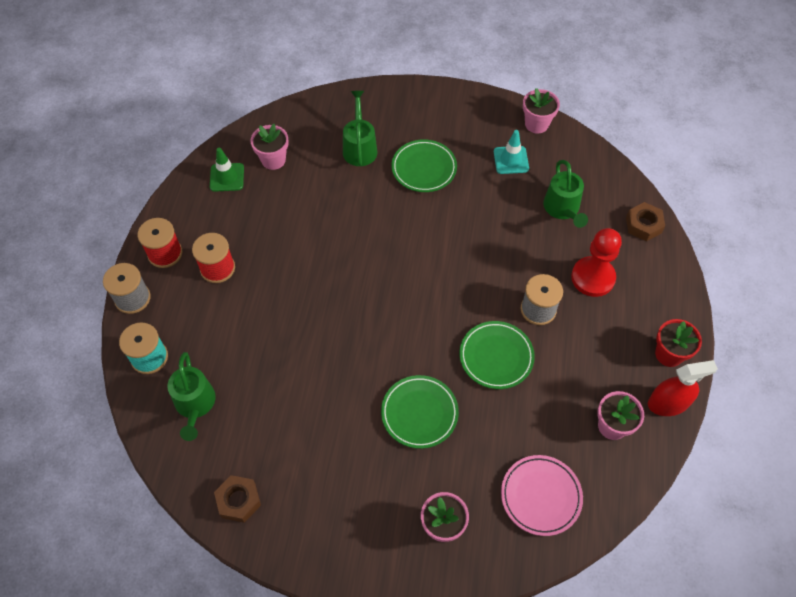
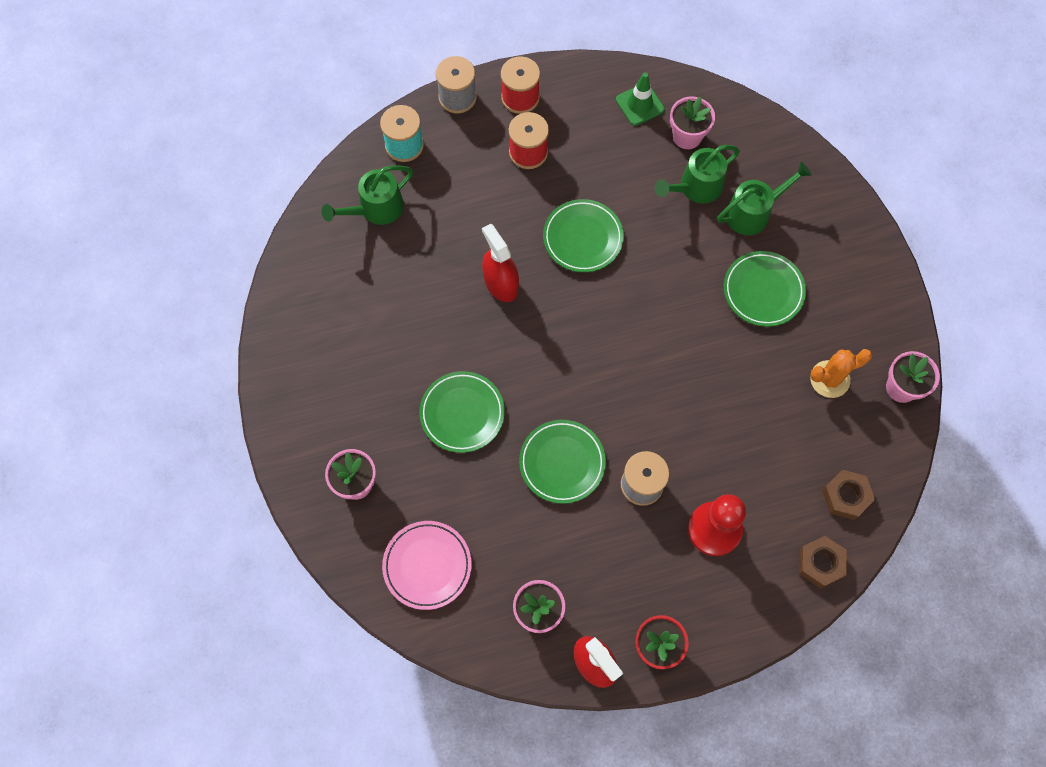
camera: 65 degrees right, 10 degrees up
(238, 501) = (302, 293): brown nut -> brown nut (846, 496)
(315, 262) = (583, 238): none -> green plate
(320, 336) = (501, 283): none -> red spray bottle
(511, 160) = (829, 379): turquoise traffic cone -> orange cactus
(563, 209) = (791, 463): green watering can -> green watering can (695, 188)

